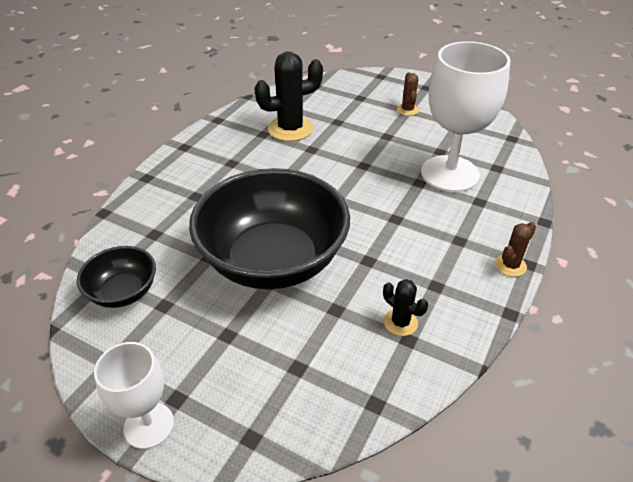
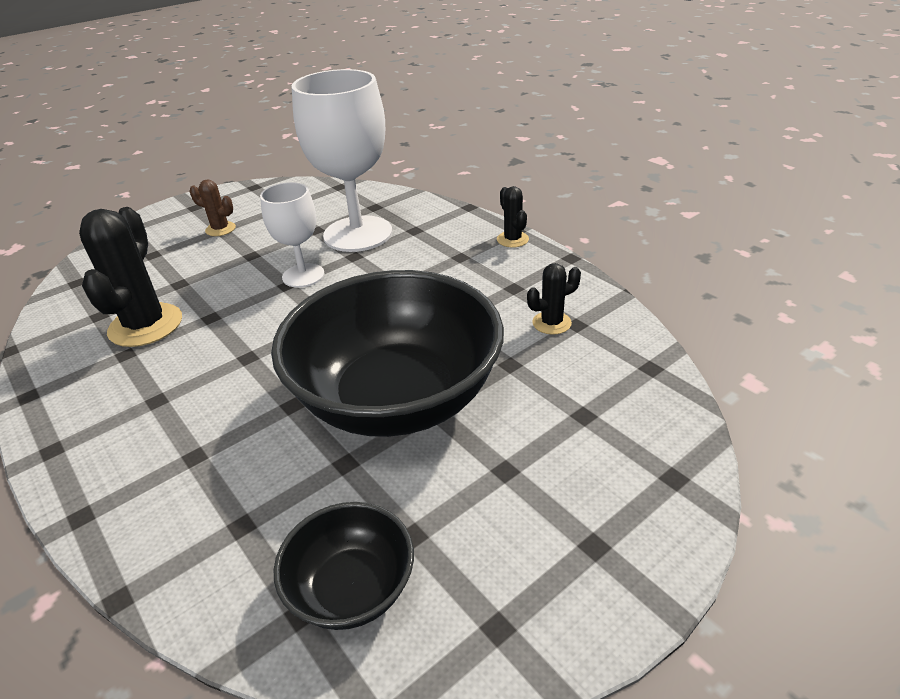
camera: 65 degrees left, 5 degrees down
(149, 425) = (632, 585): white goblet -> white goblet (303, 275)
(510, 265) = (512, 239): brown cactus -> black cactus

